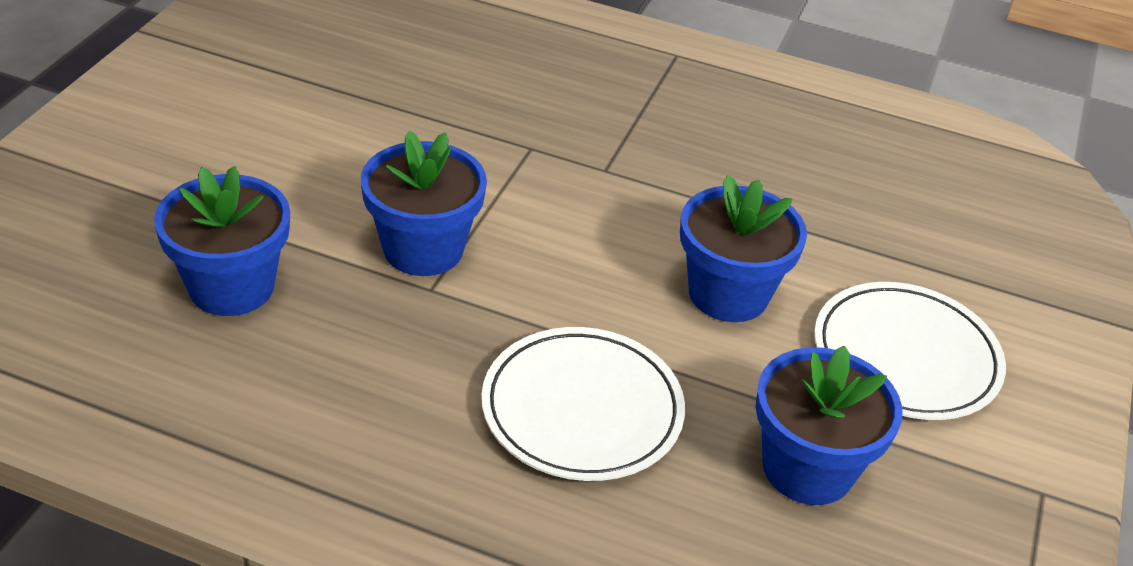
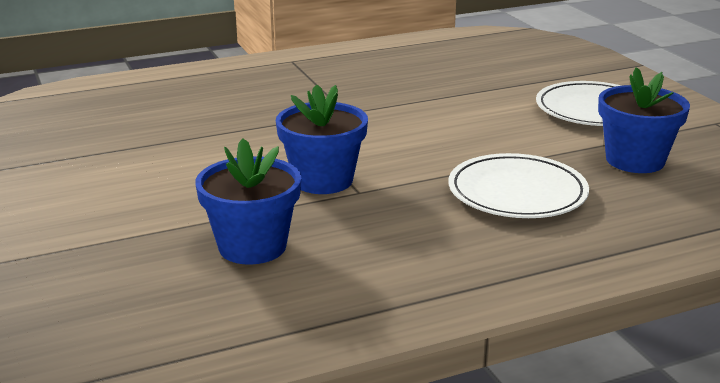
camera: 40 degrees left, 15 degrees down
(728, 294) = (490, 126): blue flower pot -> none

